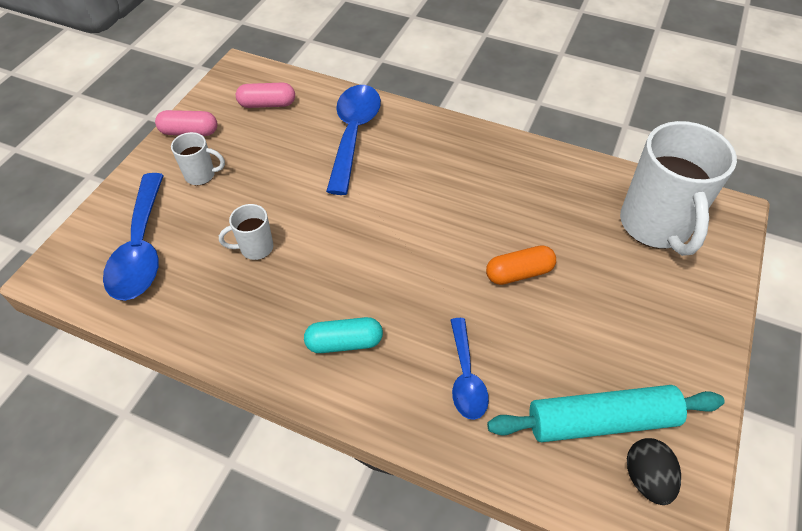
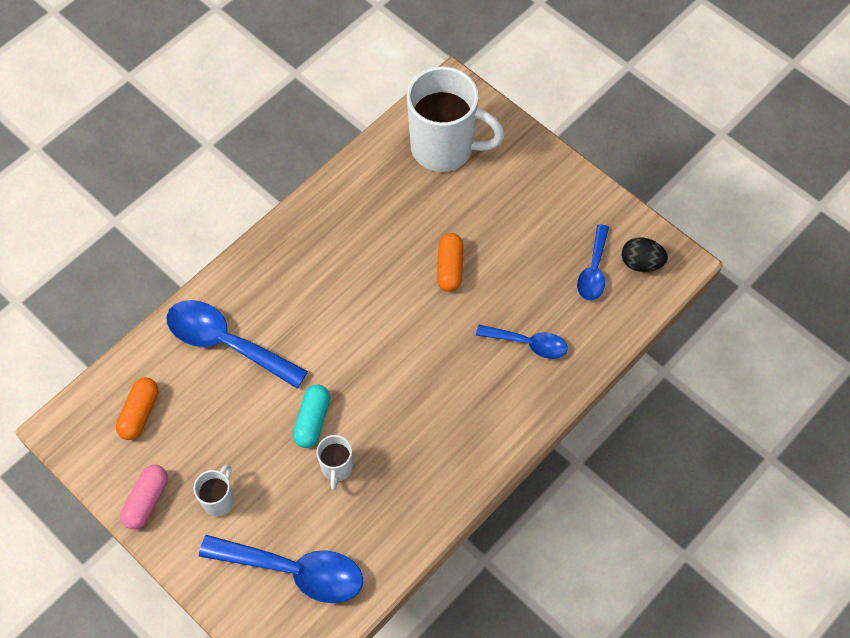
camera: 70 degrees left, 10 degrees up
(267, 104) = (139, 413): pink capsule -> orange capsule
(344, 342) = (465, 421): turquoise capsule -> turquoise capsule (312, 420)
(601, 421) = (593, 270): turquoise rolling pin -> blue spoon

